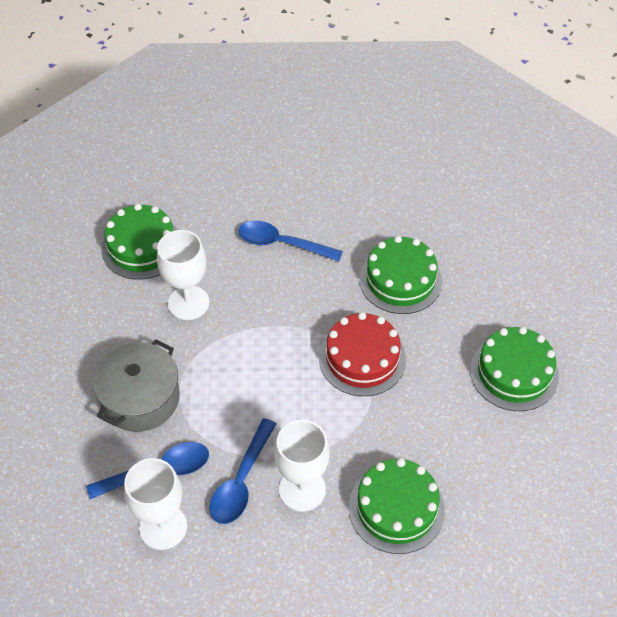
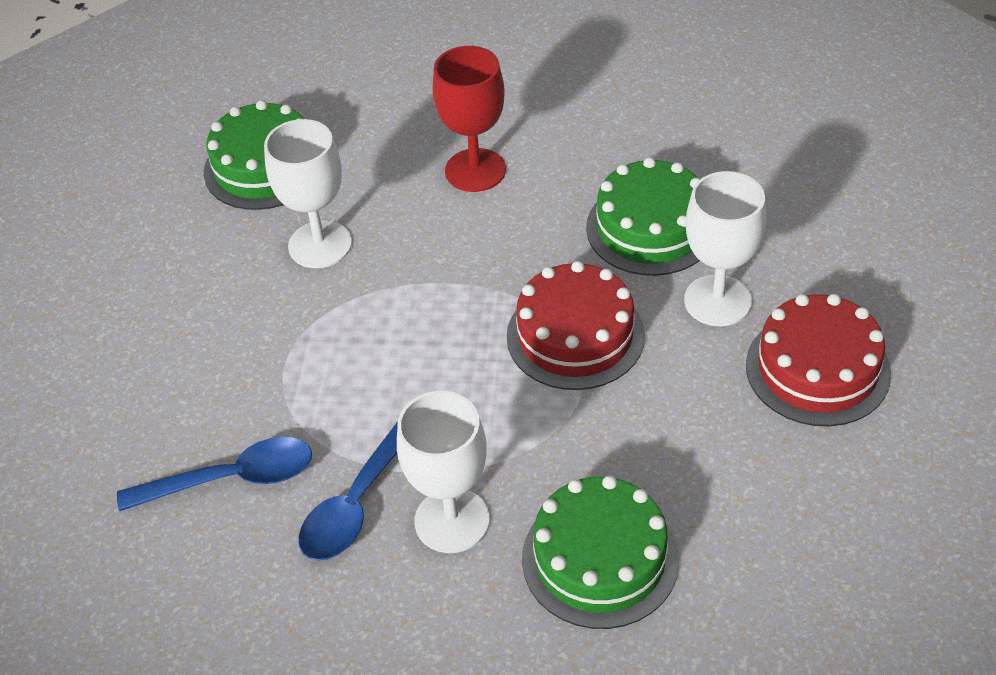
camera: 10 degrees right, 5 degrees down
(140, 398) = (224, 373): grey pot -> none
(163, 527) = (224, 560): white goblet -> white goblet (717, 301)
(282, 244) = (475, 170): blue spoon -> red goblet
(514, 373) = (817, 369): green cake -> red cake

